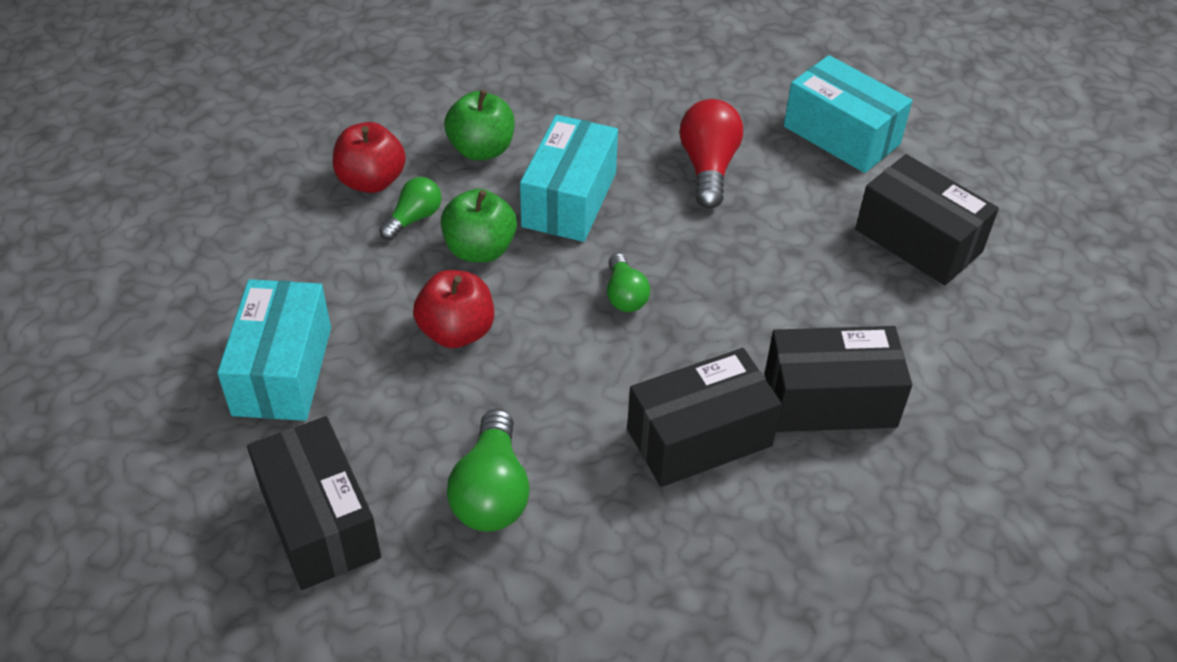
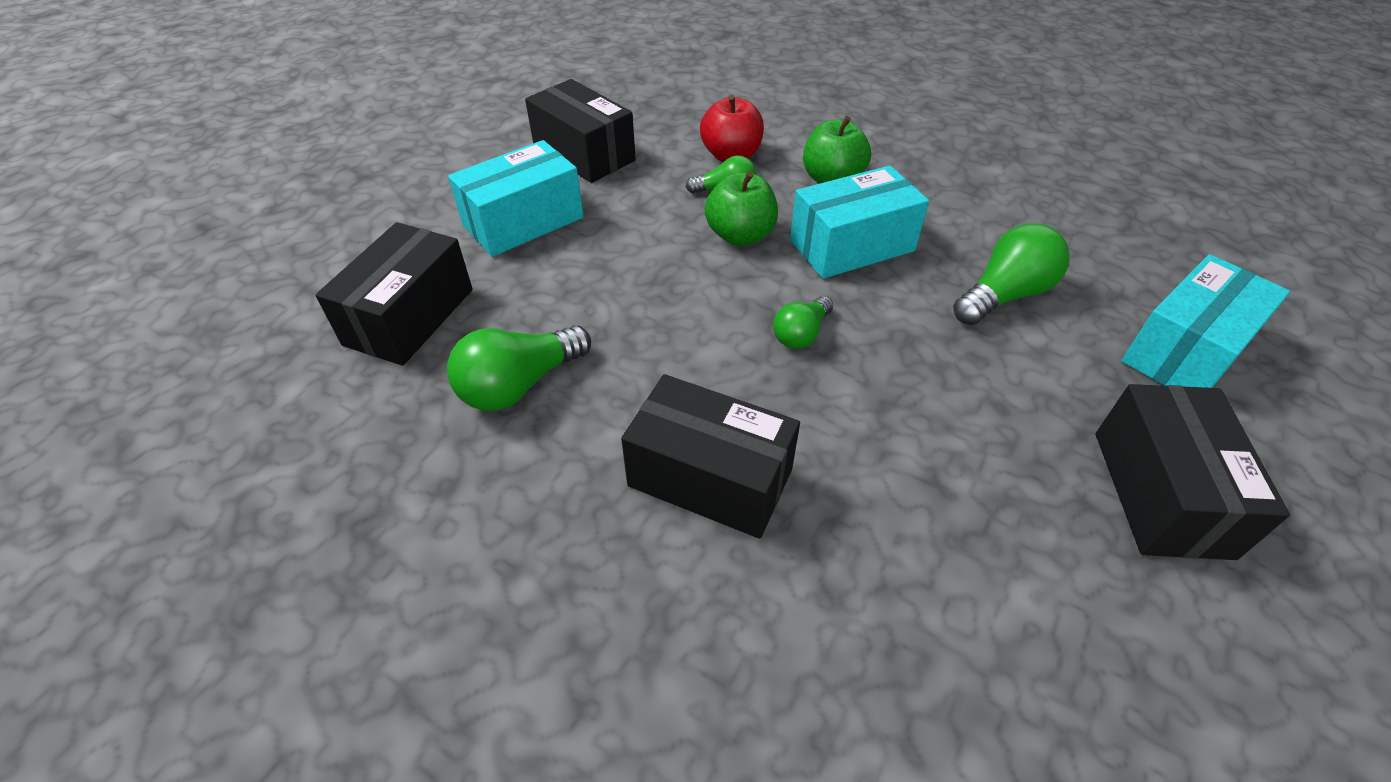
camera: 50 degrees right, 0 degrees up
(456, 332) = (650, 272): red apple -> none
(708, 168) = (1004, 295): red light bulb -> green light bulb
(830, 400) = (867, 550): black box -> black box (584, 153)
(841, 135) = (1185, 351): turquoise box -> turquoise box turned 45 degrees clockwise

